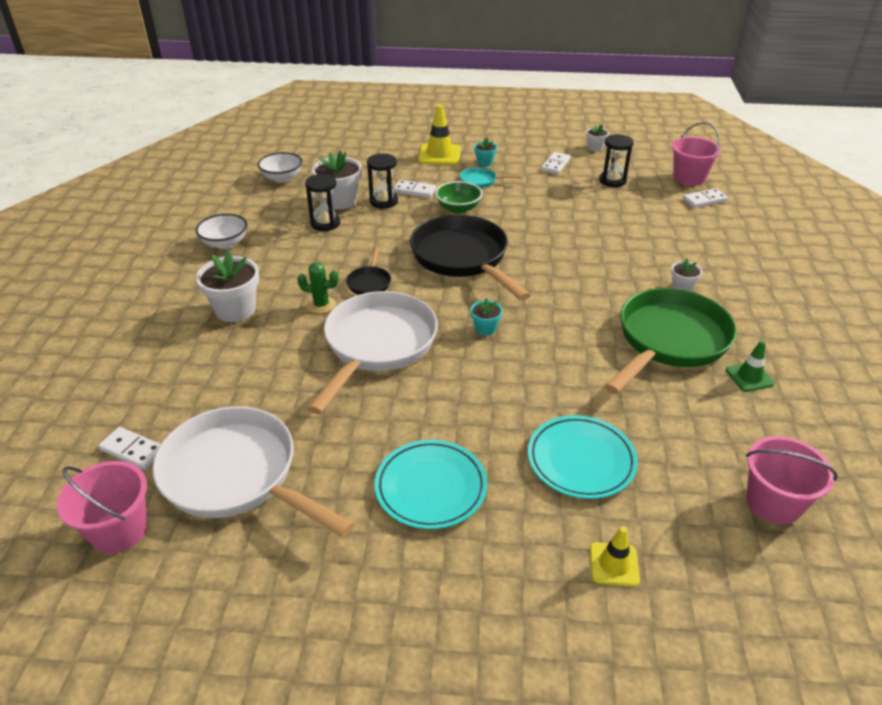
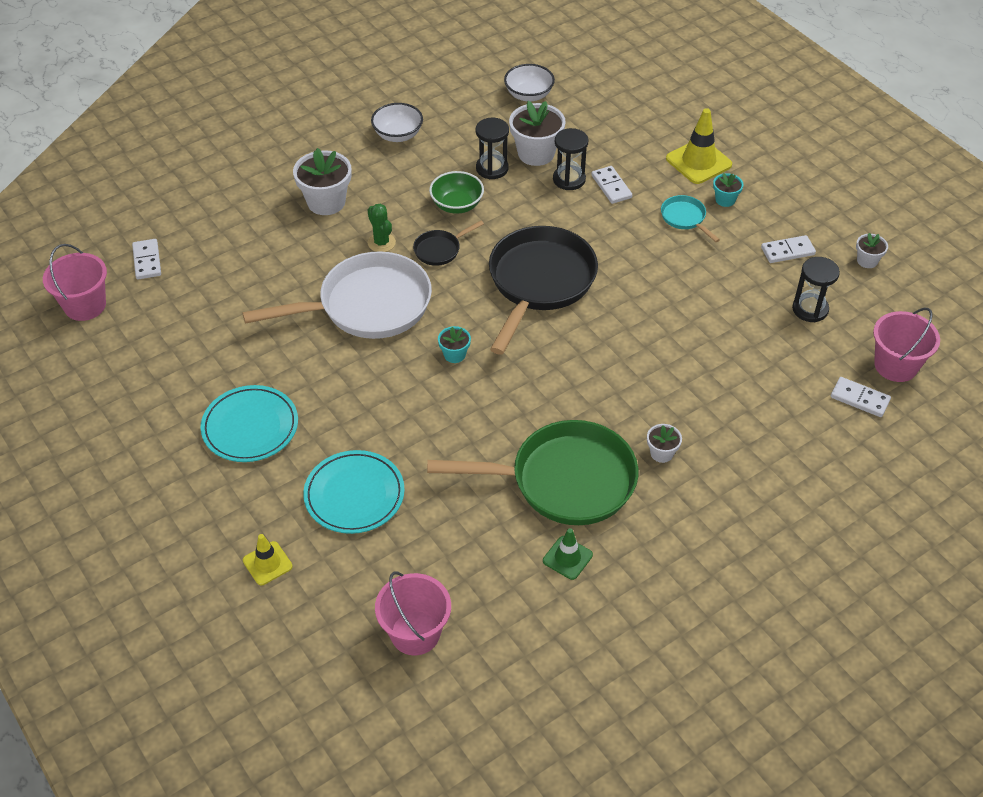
camera: 50 degrees right, 10 degrees up
(236, 475) = (171, 324): white pan -> none
(458, 209) = (616, 233): green bowl -> green bowl (457, 205)

